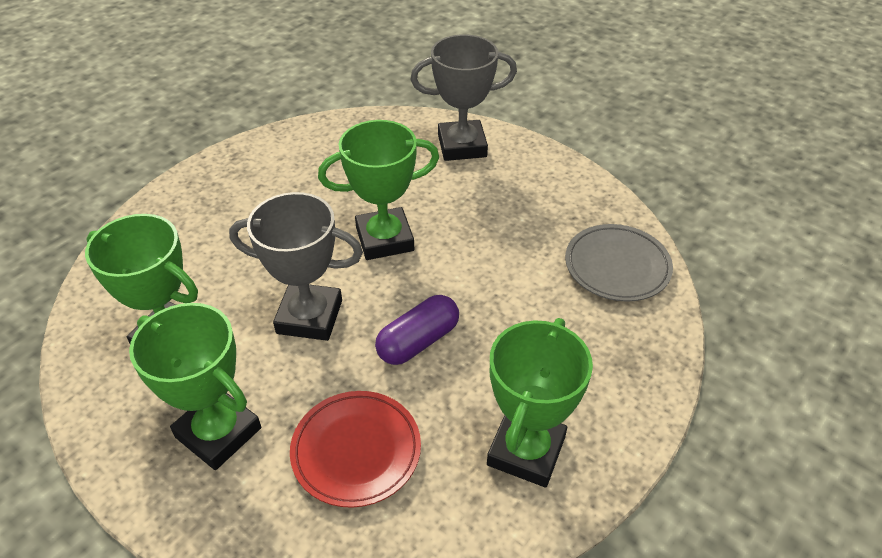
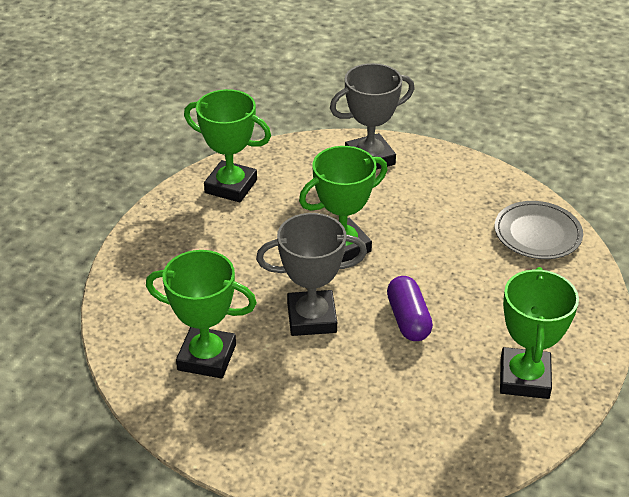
camera: 15 degrees left, 5 degrees down
(218, 432) = (285, 415): green trophy -> green trophy (231, 186)
(356, 451) = (399, 405): red plate -> none
(418, 341) = (408, 319): purple capsule -> purple capsule turned 45 degrees counterclockwise

